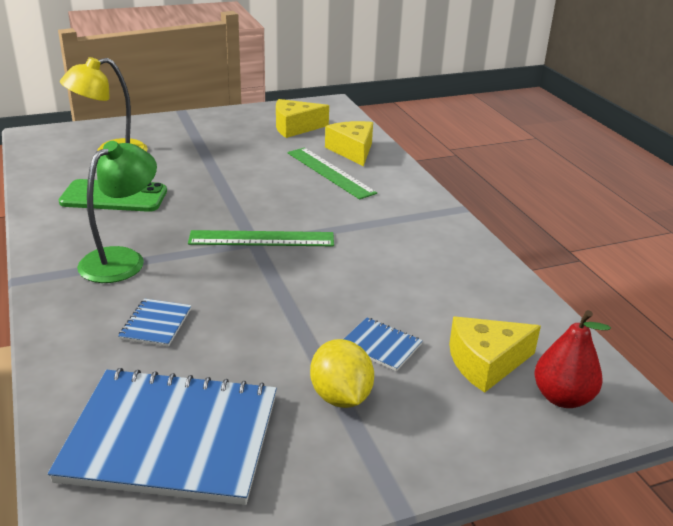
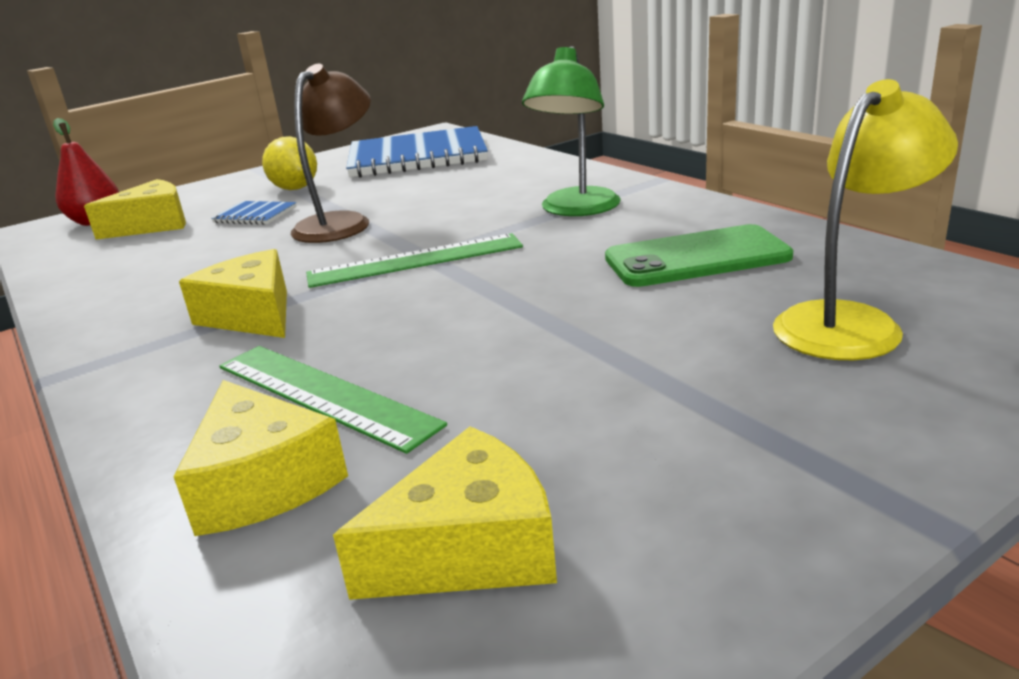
camera: 170 degrees right, 5 degrees down
(156, 324) = (481, 186): blue notebook -> none
(301, 302) = (341, 223): none -> brown lamp
(366, 221) = (252, 315): none -> yellow cheese

